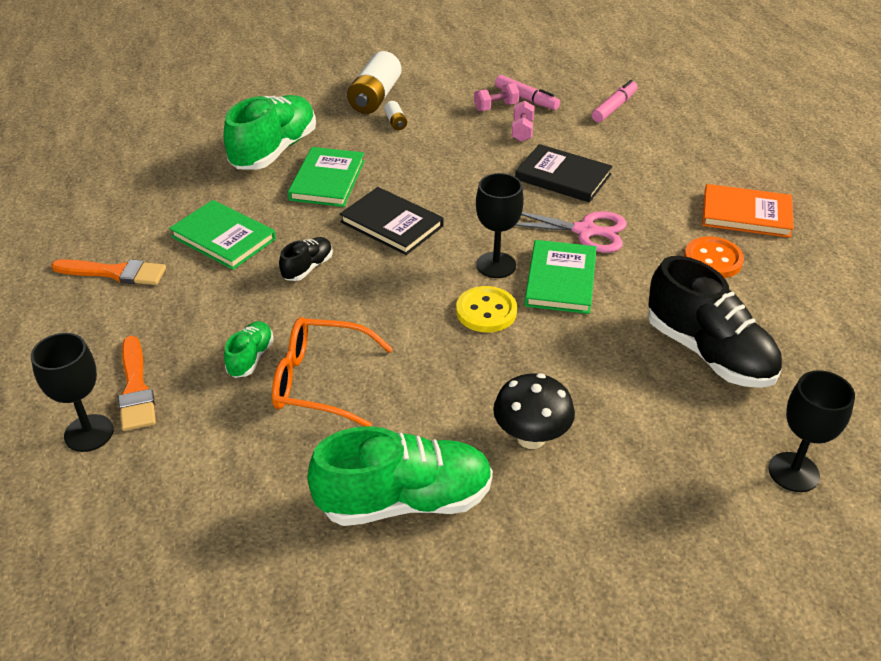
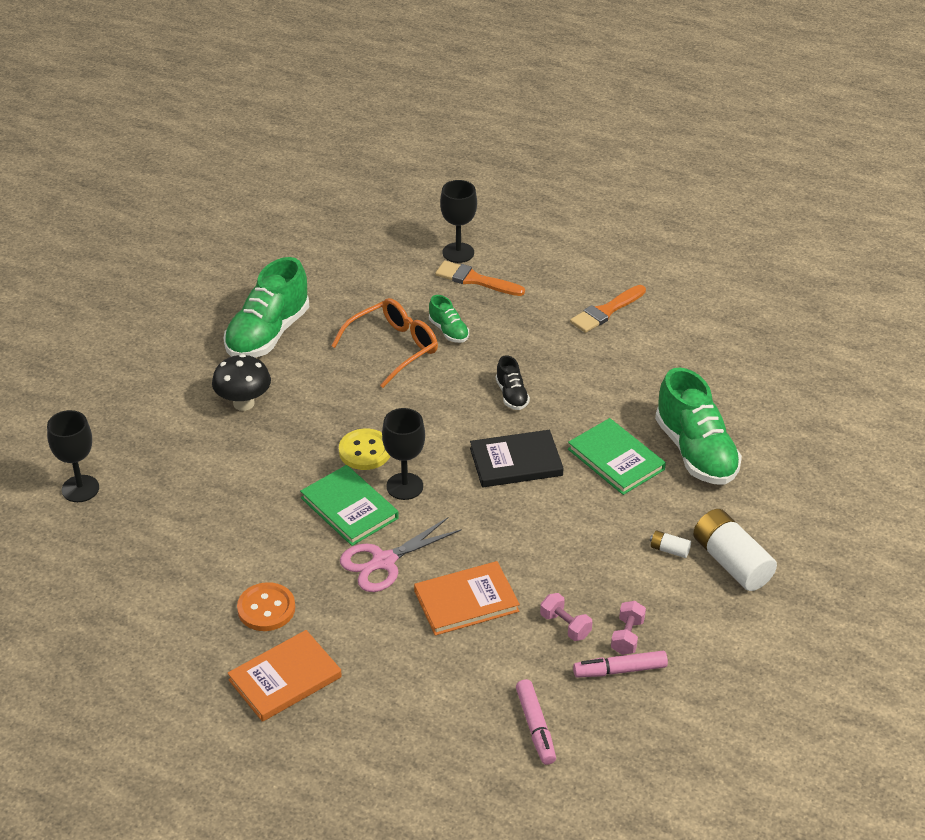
camera: 130 degrees right, 0 degrees up
(223, 238) = (594, 373): green book -> none
(563, 177) = (466, 601): black book -> orange book
(708, 352) = (197, 528): black shoe -> none

